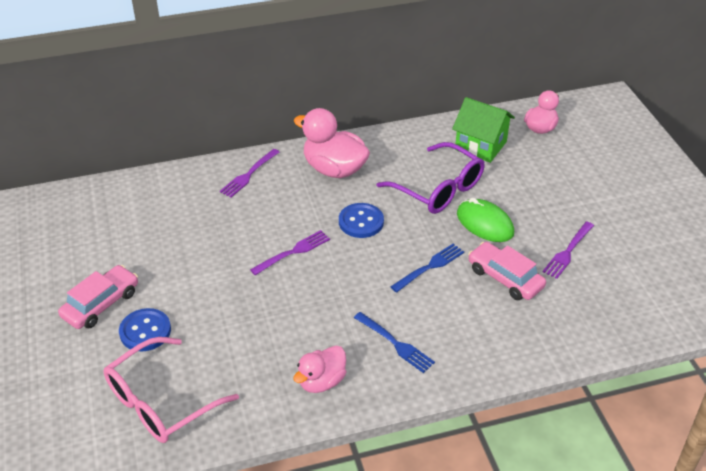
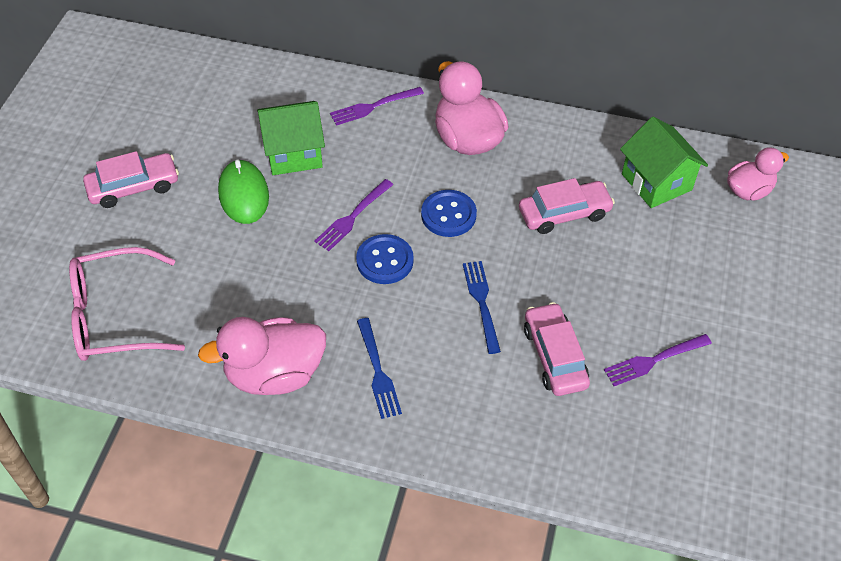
camera: 30 degrees right, 10 degrees up
(145, 331) = (152, 235): blue button -> blue button (385, 261)
(213, 228) = (293, 153): none -> green house
(293, 252) = (352, 217): purple fork -> purple fork turned 135 degrees clockwise
(322, 381) = (274, 374): pink duck -> pink duck, size x1.62
(429, 267) = (481, 302): blue fork -> blue fork turned 90 degrees counterclockwise
(438, 188) = (564, 213): purple glasses -> pink car
(484, 223) = (584, 280): green mouse -> green mouse (243, 194)

